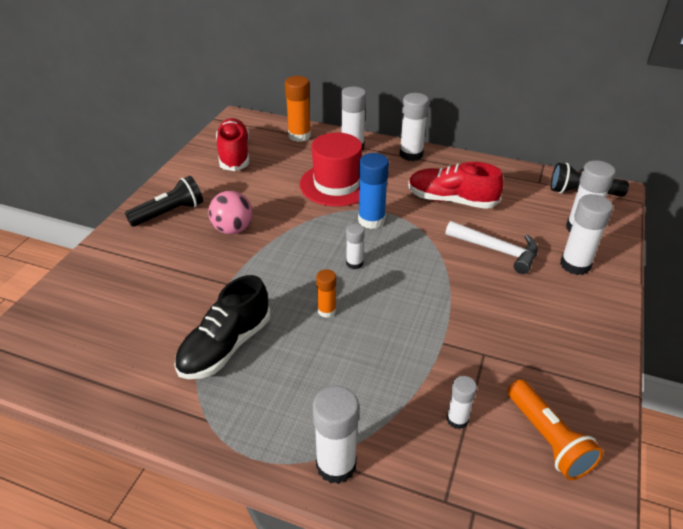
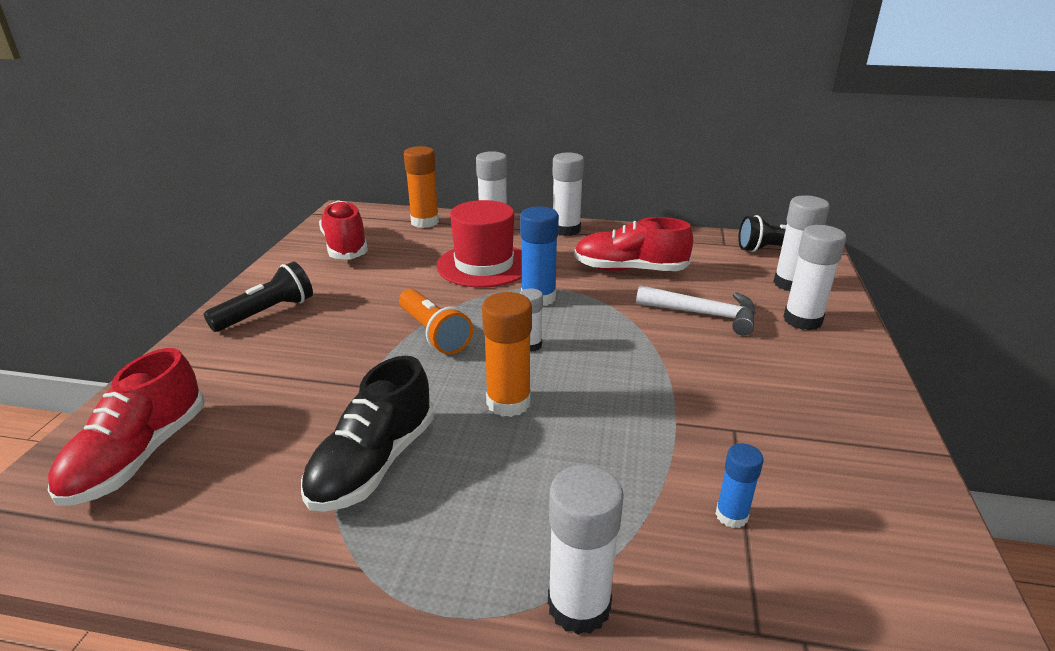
camera: 10 degrees left, 10 degrees down
(77, 320) = (138, 456): none -> red shoe
(233, 229) = (358, 323): pink ball -> none
(326, 310) = (508, 402): orange glue stick -> orange glue stick, size x1.72
(457, 419) = (731, 515): white glue stick -> blue glue stick
(548, 439) = (862, 524): orange flashlight -> orange flashlight (434, 333)

